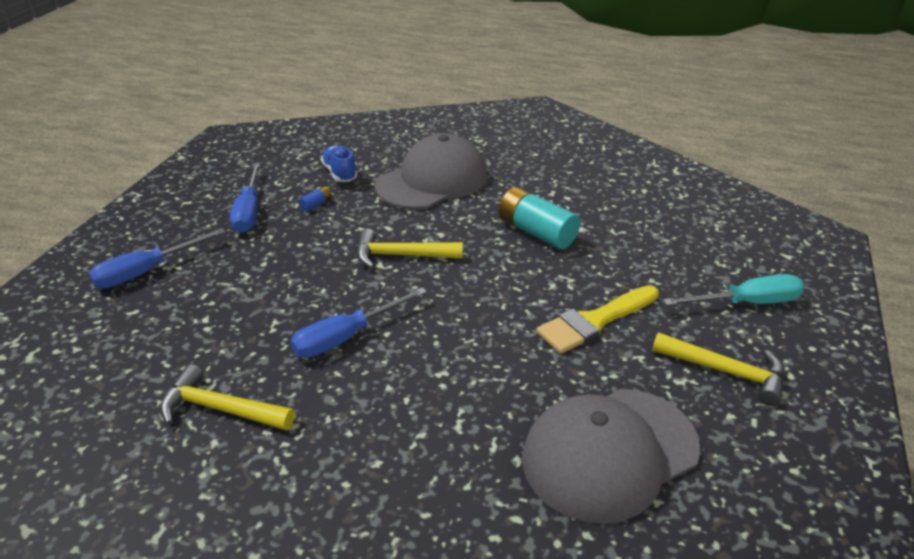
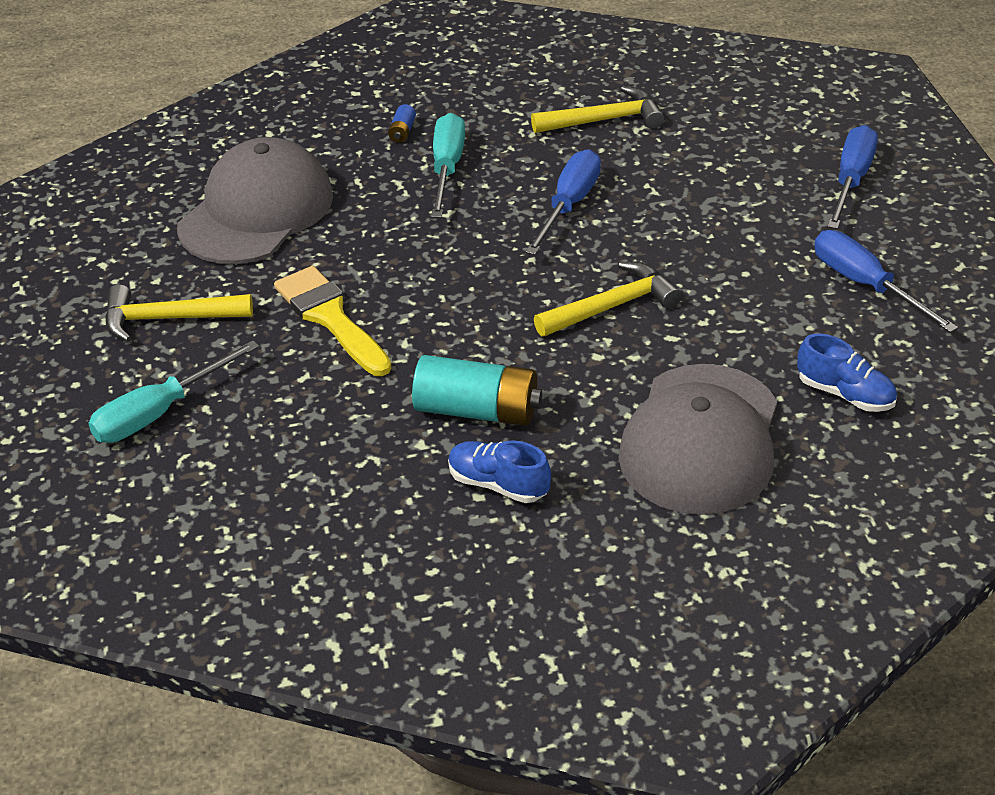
camera: 150 degrees right, 5 degrees up
(316, 204) = (801, 330): blue battery -> blue battery (402, 132)
(404, 420) = (447, 168): none -> turquoise screwdriver
(553, 198) = (498, 484): none -> blue shoe
(594, 321) = (330, 318): yellow brush -> yellow brush turned 60 degrees counterclockwise

